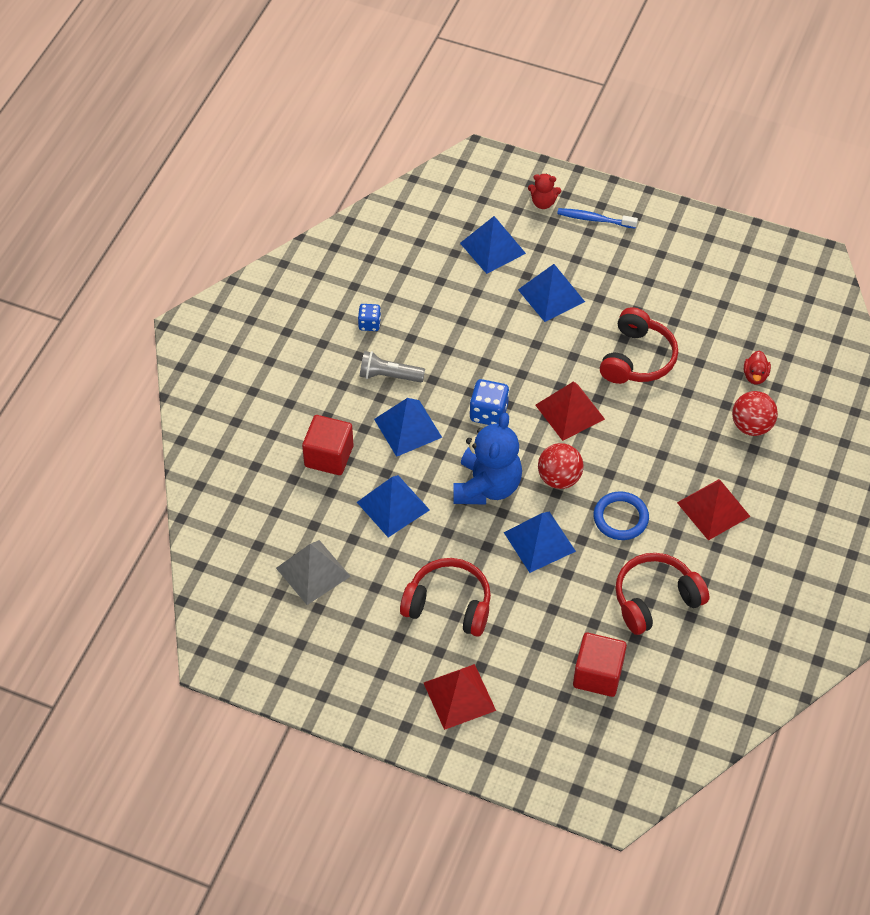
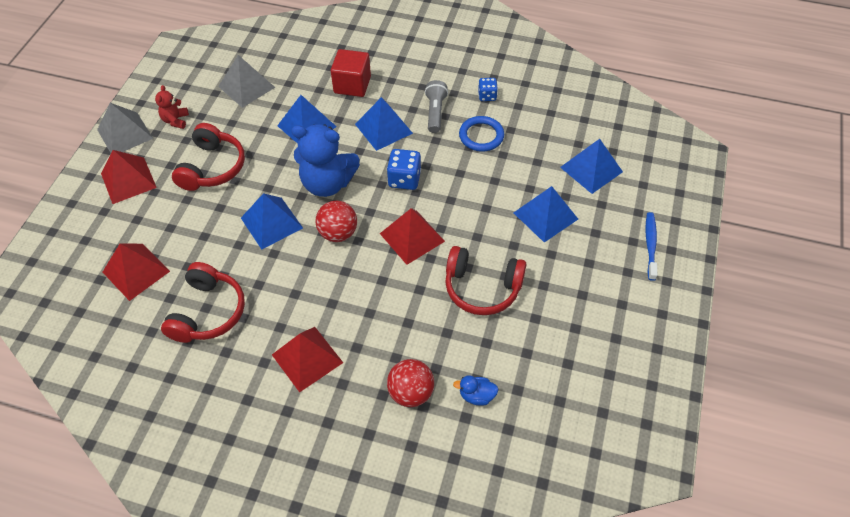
camera: 85 degrees right, 0 degrees up
(378, 708) = (125, 134): none -> grey pyramid
(543, 203) = (658, 203): red teddy bear -> red teddy bear (175, 120)
(598, 674) = (136, 271): red cube -> red pyramid
(620, 518) = (296, 281): blue ring -> blue ring (481, 136)
(655, 599) = (208, 312): red headphones -> red headphones turned 45 degrees clockwise
(755, 376) = (476, 395): red duck -> blue duck

